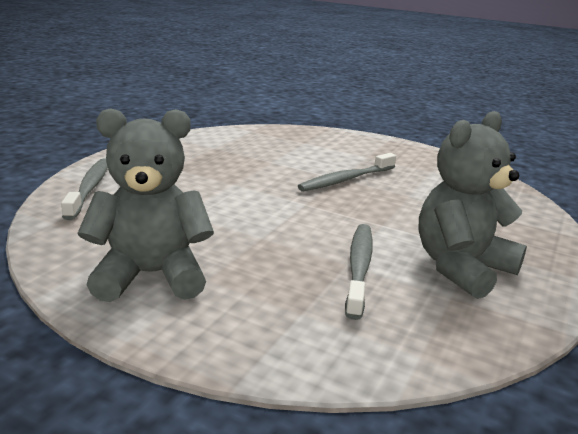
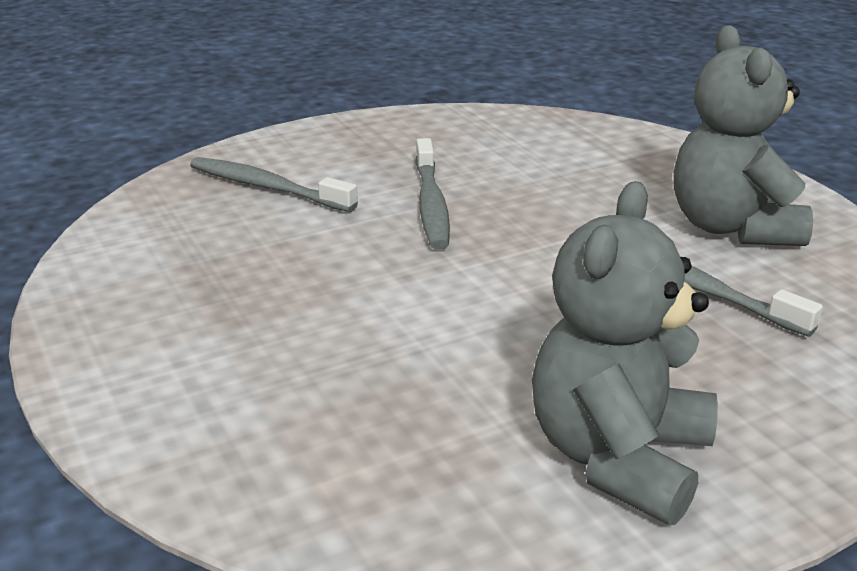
camera: 55 degrees left, 5 degrees up
(89, 188) = (220, 448): grey toothbrush -> grey toothbrush (267, 187)

